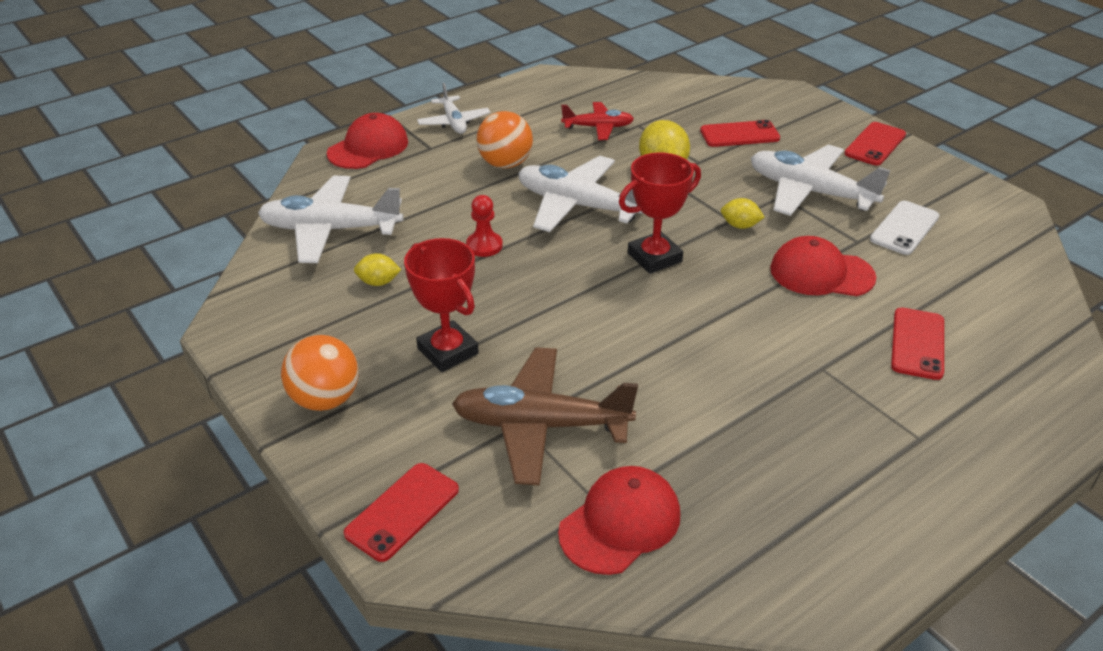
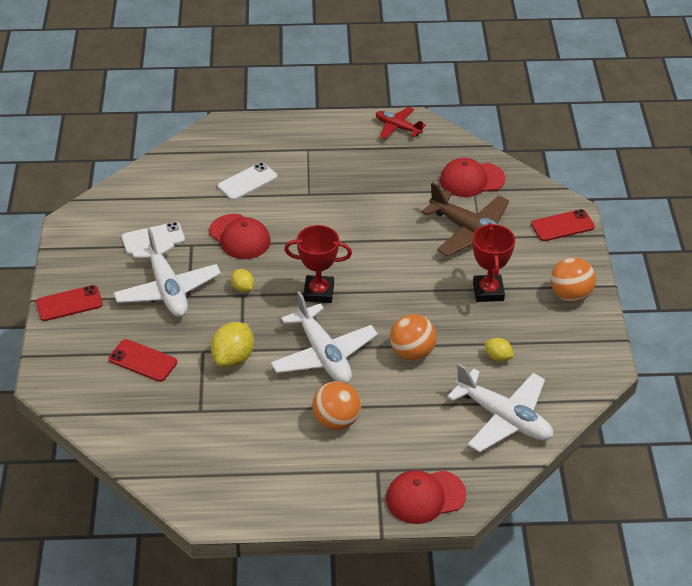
camera: 145 degrees left, 5 degrees up
(454, 122) = (335, 493): white plane -> none
(484, 245) = (412, 353): red pawn -> orange ball
(598, 127) = (232, 424): red plane -> red plane (398, 127)
(917, 344) = (247, 182): red phone -> white phone

